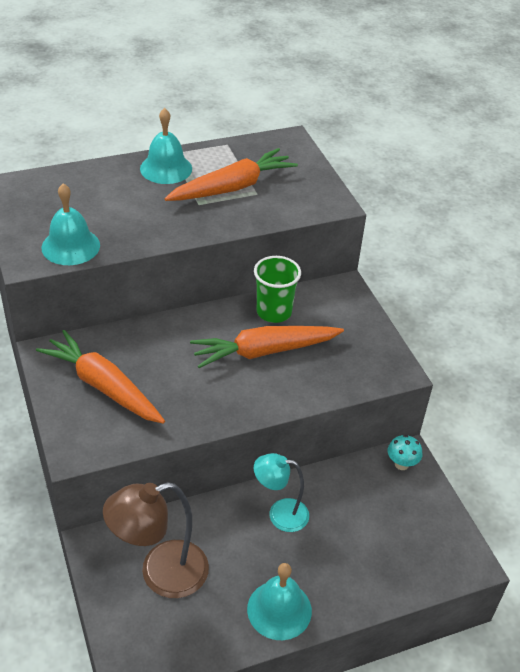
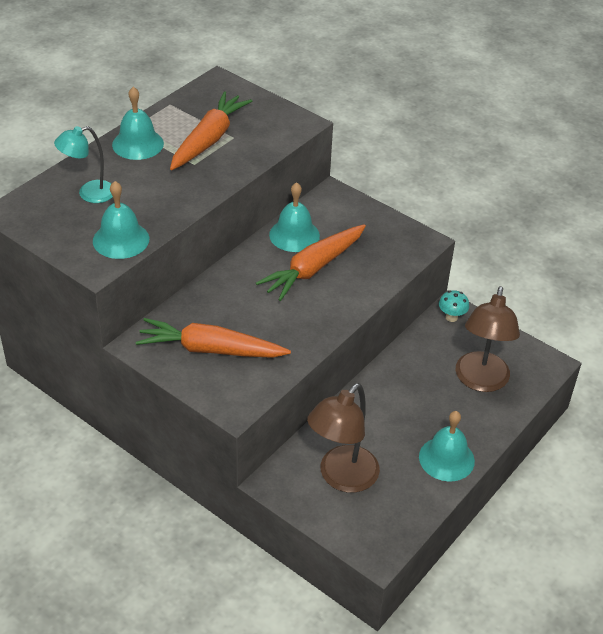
camera: 30 degrees left, 0 degrees up
(274, 312) = (294, 235): green cup -> turquoise bell
(280, 514) = (393, 393): turquoise lamp -> turquoise lamp (89, 194)
(380, 545) = (480, 381): none -> brown lamp

